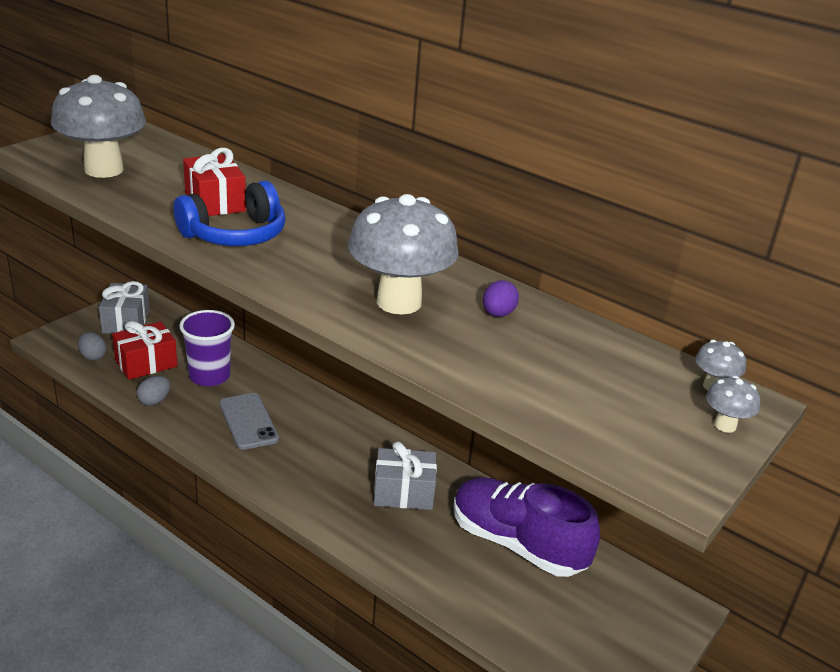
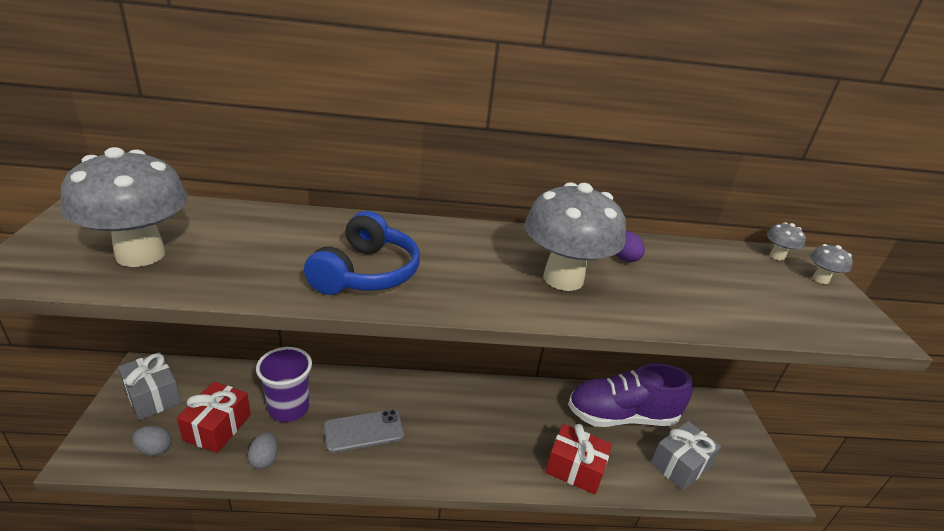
camera: 40 degrees left, 0 degrees up
(215, 202) = (302, 248): red gift -> red gift (575, 468)
(248, 421) = (364, 431): grey phone -> grey phone turned 45 degrees counterclockwise
(403, 492) = (526, 422): grey gift -> grey gift (680, 464)

